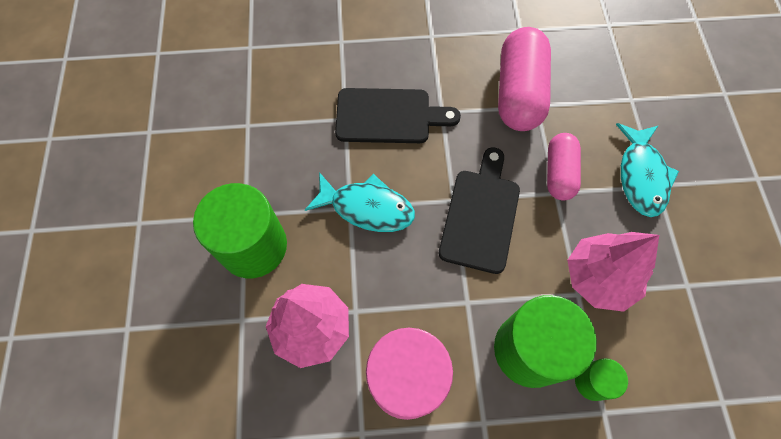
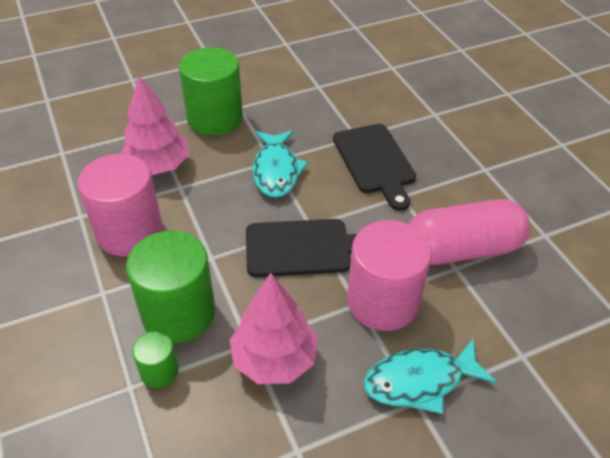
camera: 70 degrees right, 20 degrees down
(559, 173) = (382, 301): pink capsule -> pink cylinder

